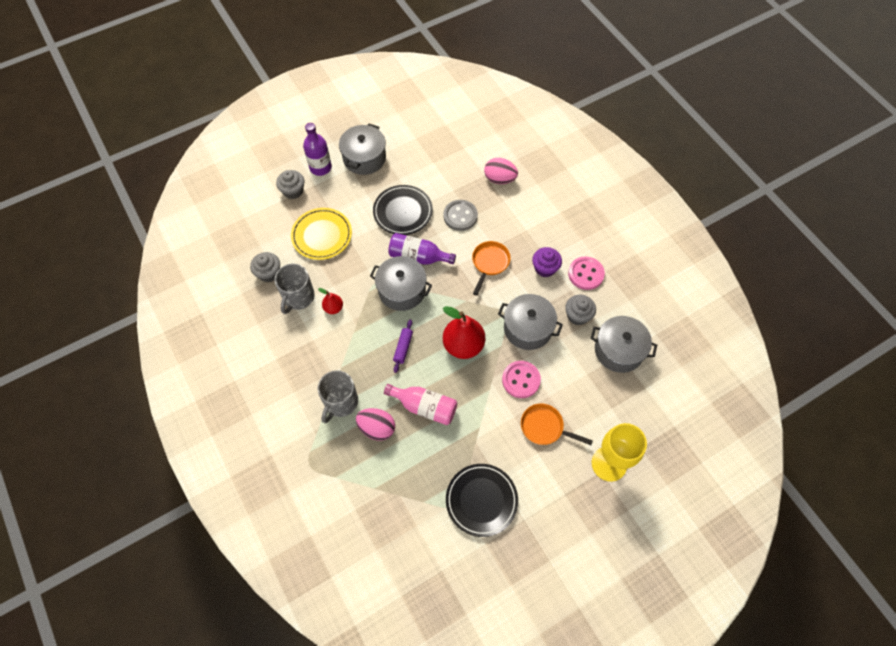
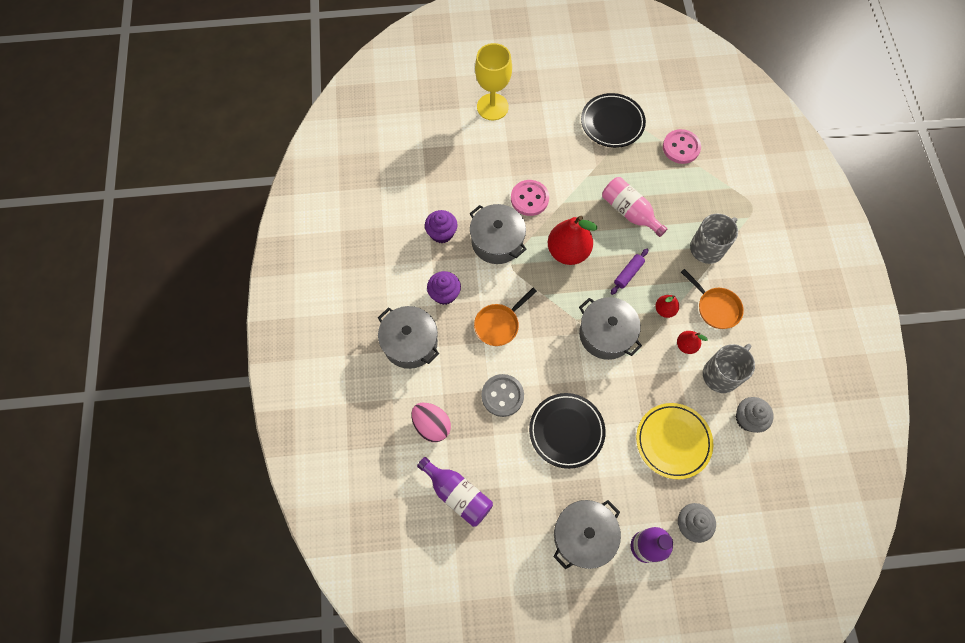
camera: 155 degrees left, 5 degrees up
(361, 329) = (664, 310): none -> red pear
(377, 428) = (680, 212): pink egg -> none
(418, 257) = (572, 365): purple bottle -> purple bottle (457, 494)
(545, 427) = (530, 153): orange pan -> orange pan (715, 307)
(578, 315) = (442, 233): grey cupcake -> purple cupcake
(586, 274) = (407, 270): pink button -> pink button (681, 147)
(618, 350) = (424, 187): grey pot -> grey pot (410, 343)

